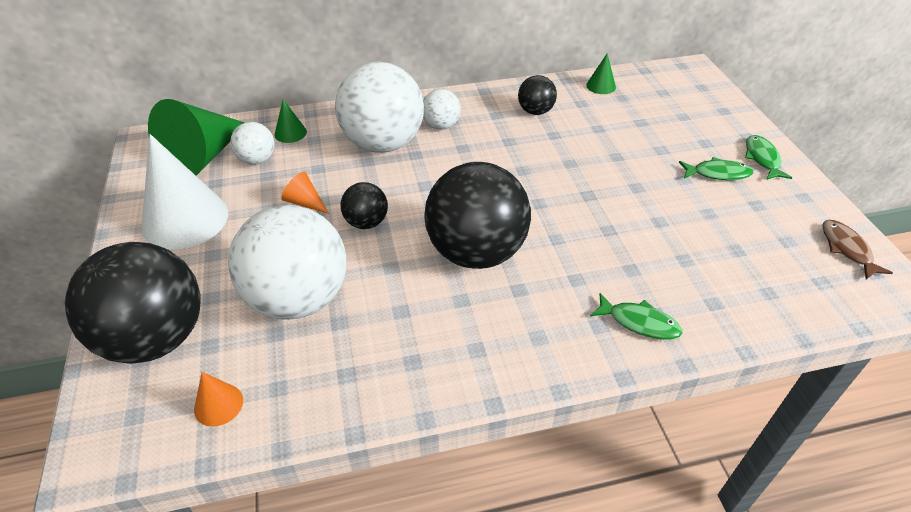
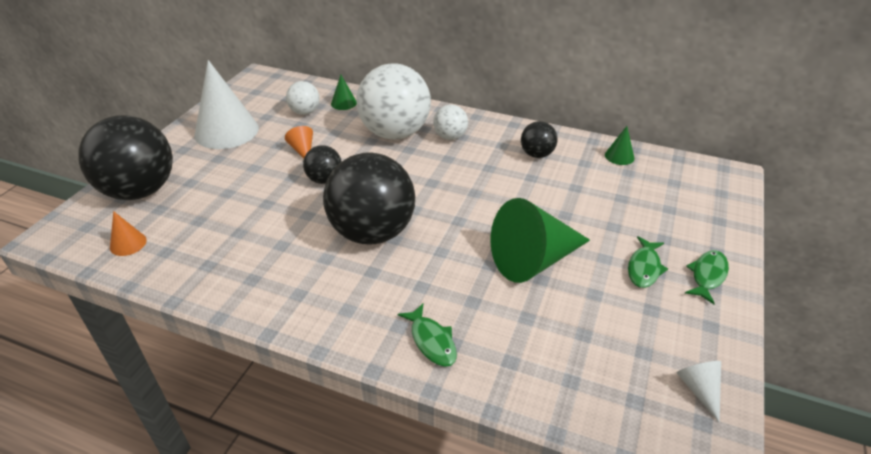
camera: 35 degrees right, 5 degrees down
(203, 156) = (277, 98): green cone -> green cone (533, 260)
(298, 299) = (233, 207): white ball -> none
(718, 173) = (644, 268): green fish -> green fish turned 75 degrees clockwise
(847, 249) = (699, 389): brown fish -> white cone

